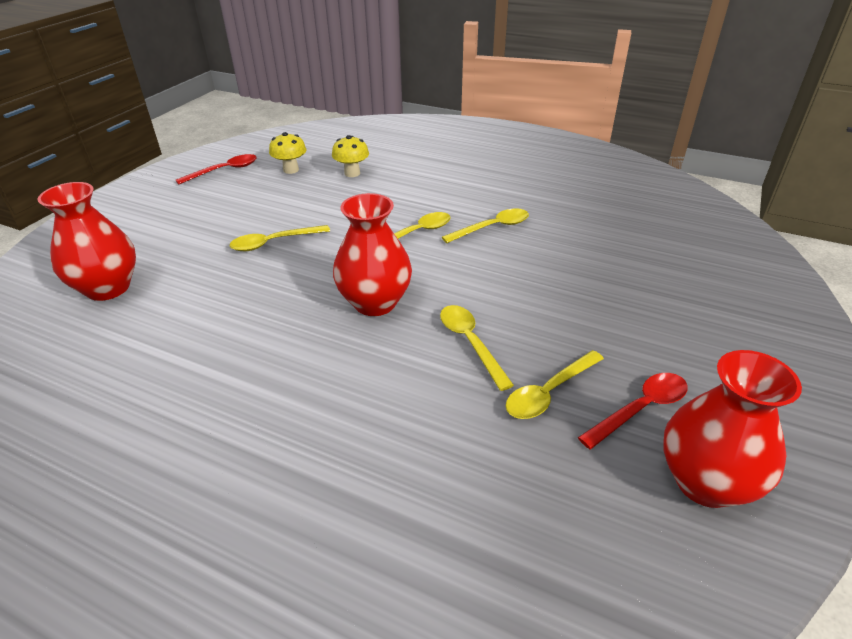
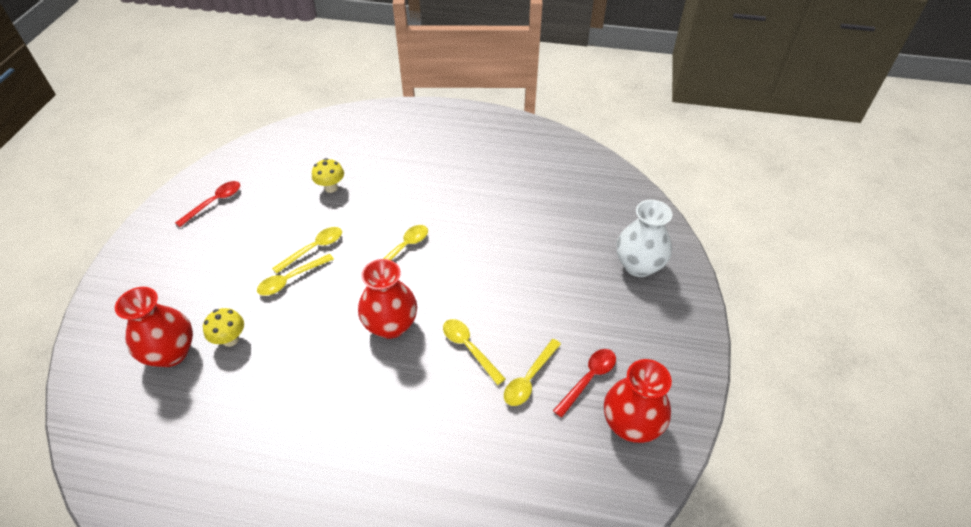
camera: 15 degrees left, 10 degrees up
(291, 170) = (275, 192): yellow mushroom -> yellow mushroom (230, 339)
(492, 228) = (461, 232): yellow spoon -> yellow spoon (314, 249)
(729, 291) = (638, 265): none -> white vase

